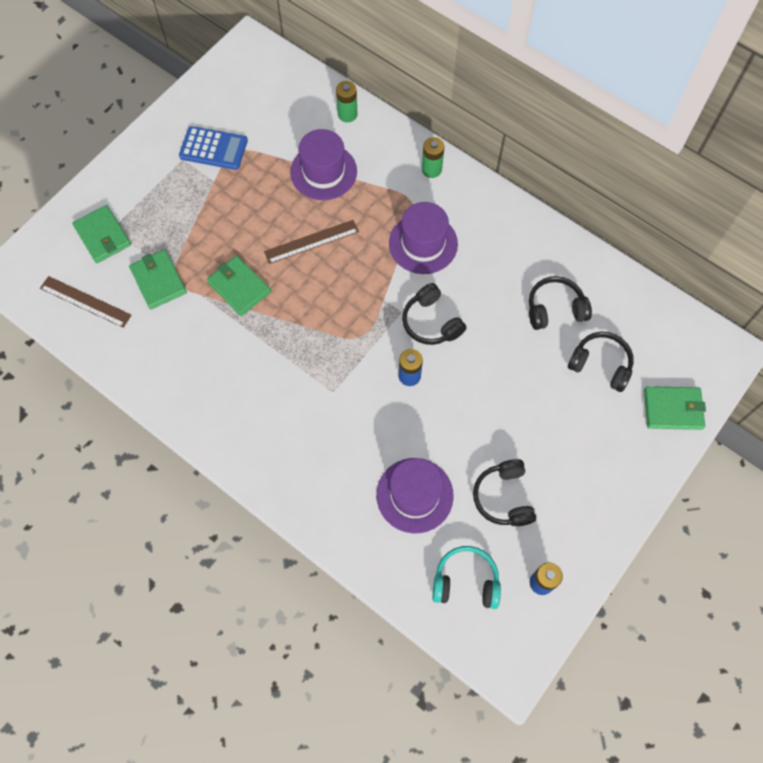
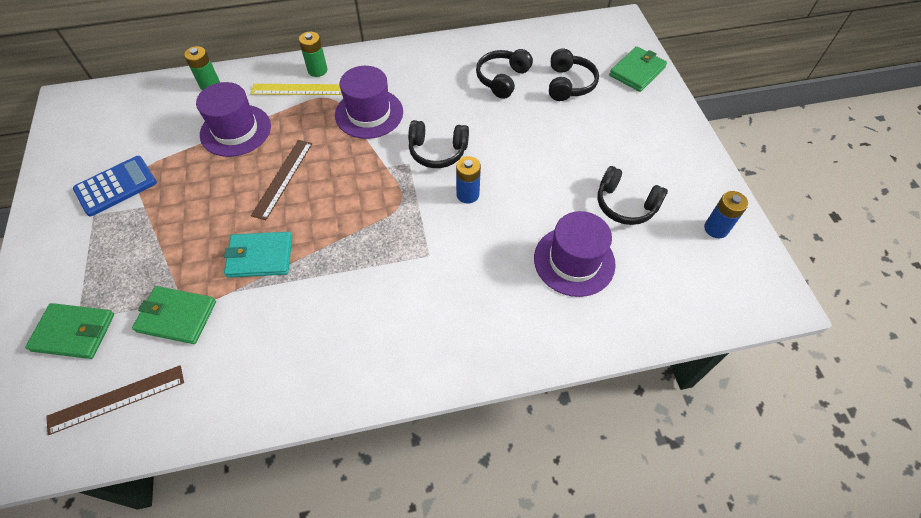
camera: 50 degrees left, 10 degrees down
(239, 287) = (260, 256): green wallet -> turquoise wallet
(399, 174) = (298, 89): none -> yellow ruler
(466, 581) = (678, 277): turquoise headphones -> none
(600, 364) = (569, 84): black headphones -> black headphones turned 120 degrees clockwise

